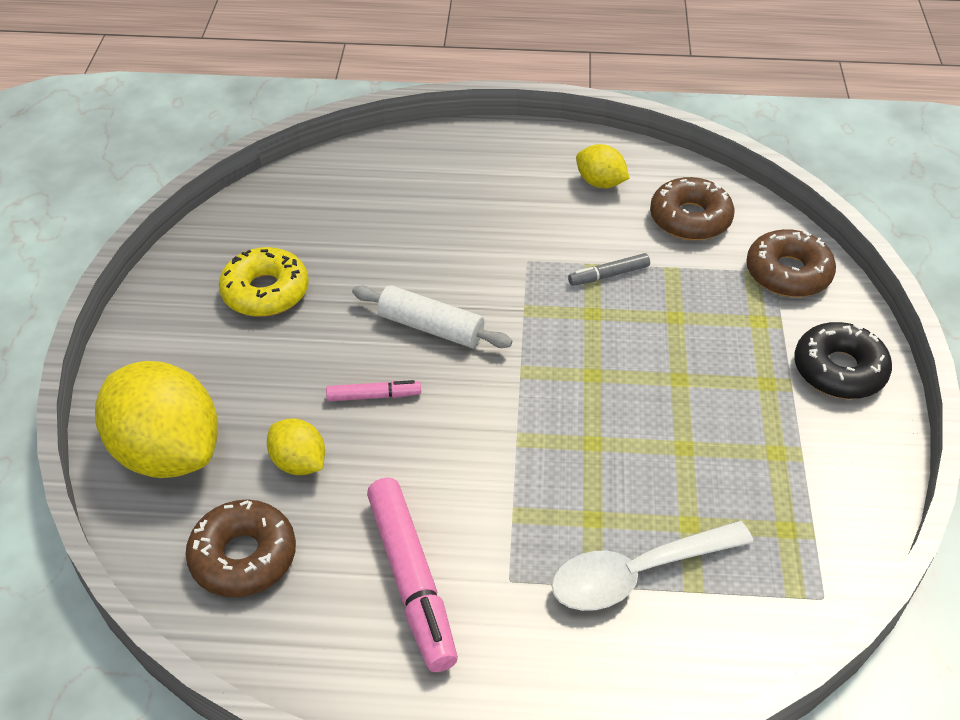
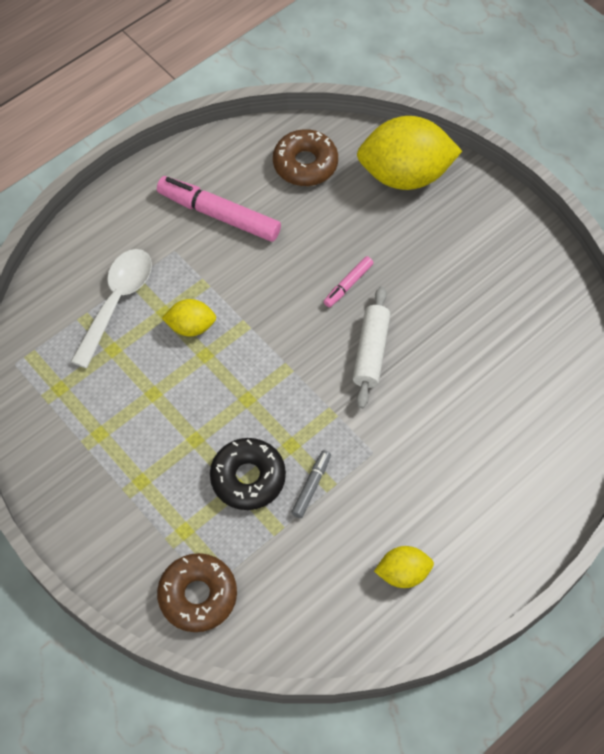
camera: 135 degrees right, 15 degrees up
(265, 292) = (489, 294): yellow donut -> none
(299, 463) = (338, 221): yellow lemon -> yellow lemon (191, 327)
(431, 327) = (371, 352): white rolling pin -> white rolling pin turned 60 degrees counterclockwise
(690, 219) = (308, 592): brown donut -> none
(839, 370) = (104, 531): black donut -> black donut (248, 478)

